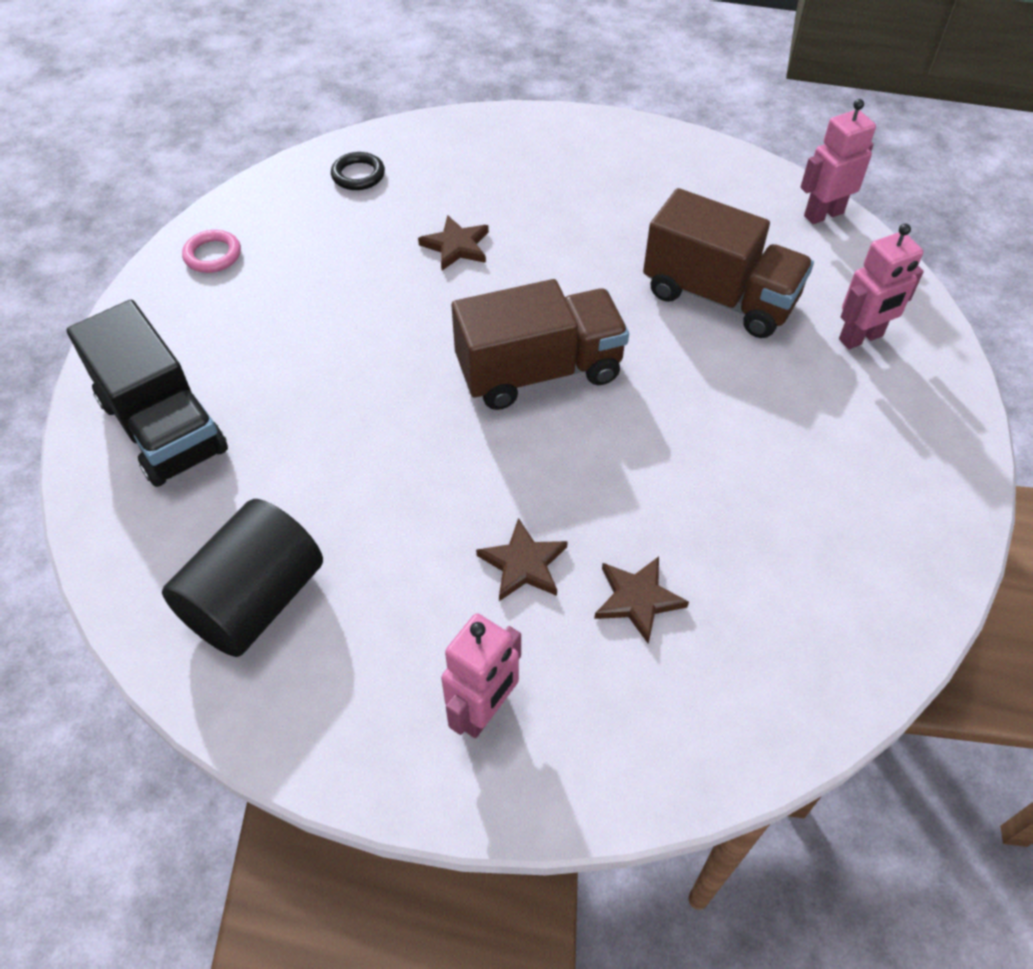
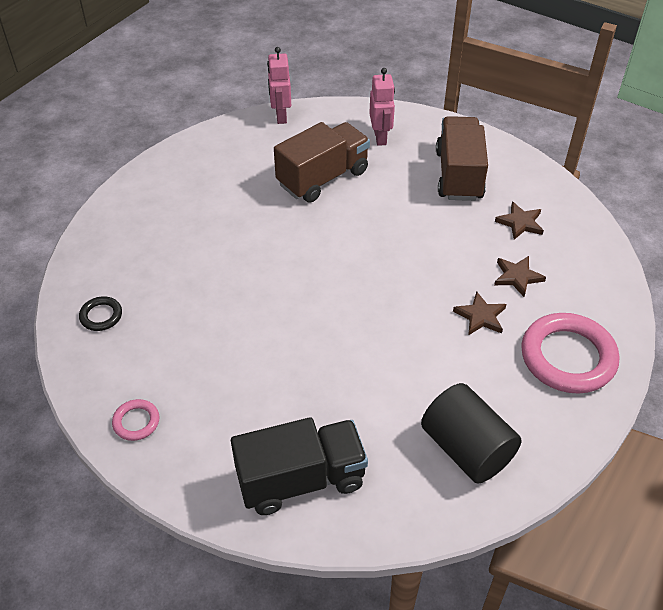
camera: 70 degrees left, 5 degrees down
(456, 246) = (211, 280): brown star -> brown star (520, 223)
(484, 712) = (568, 357): pink robot -> pink ring
(539, 371) = (343, 271): brown truck -> brown truck (458, 175)

